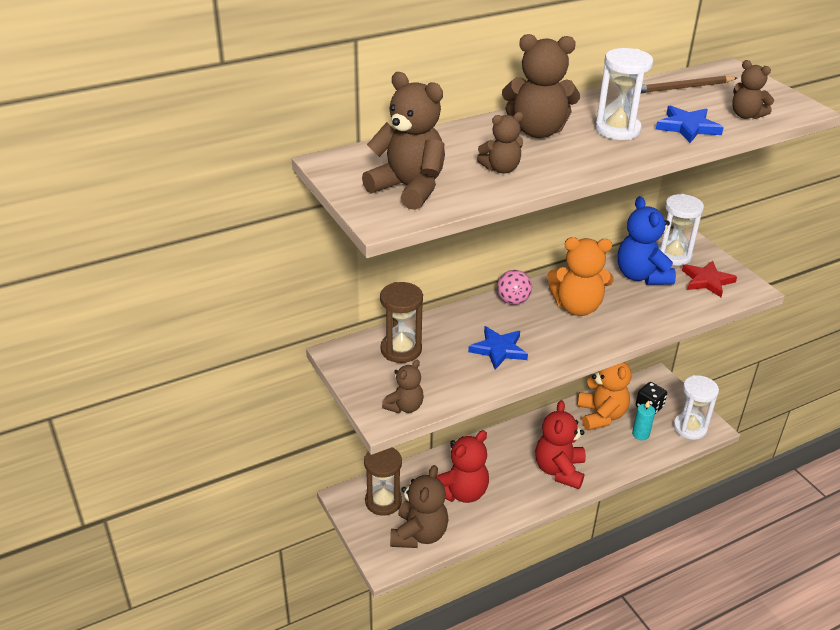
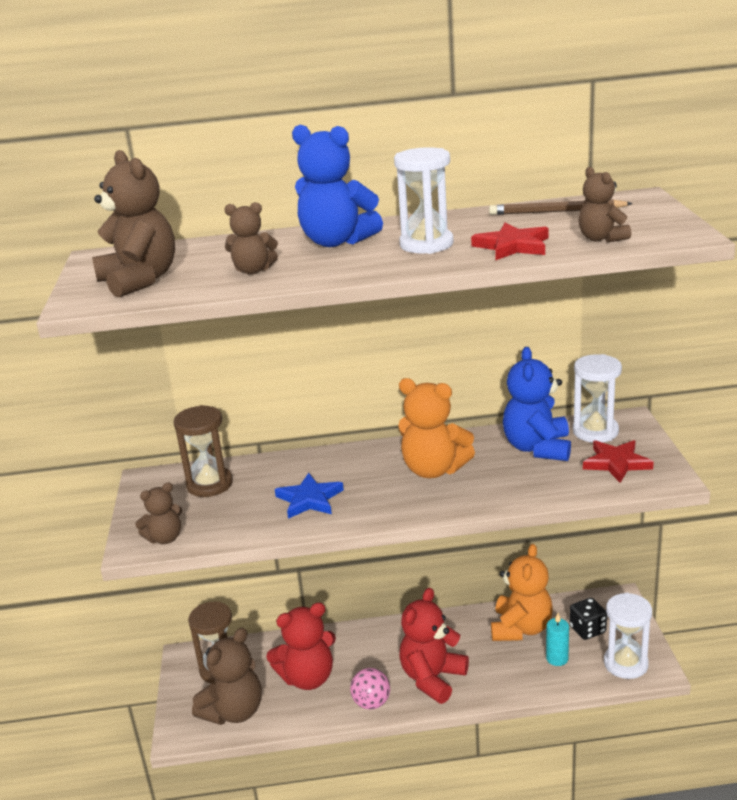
camera: 25 degrees right, 10 degrees down
(513, 301) = (367, 454): pink ball -> pink ball (371, 703)
(537, 131) = (336, 242): brown teddy bear -> blue teddy bear
(687, 127) = (512, 246): blue star -> red star

